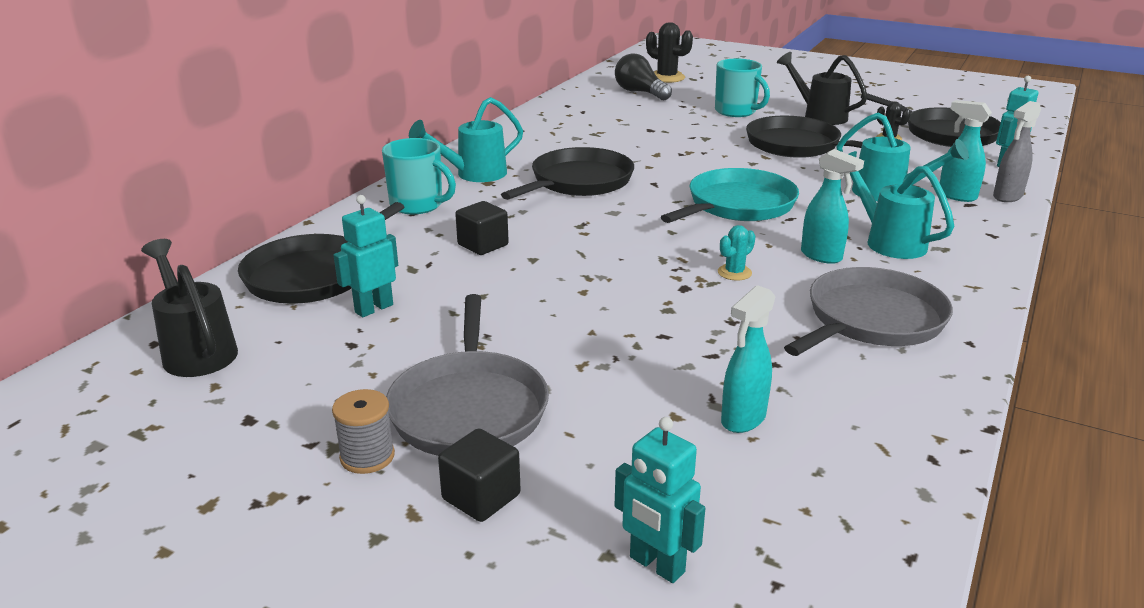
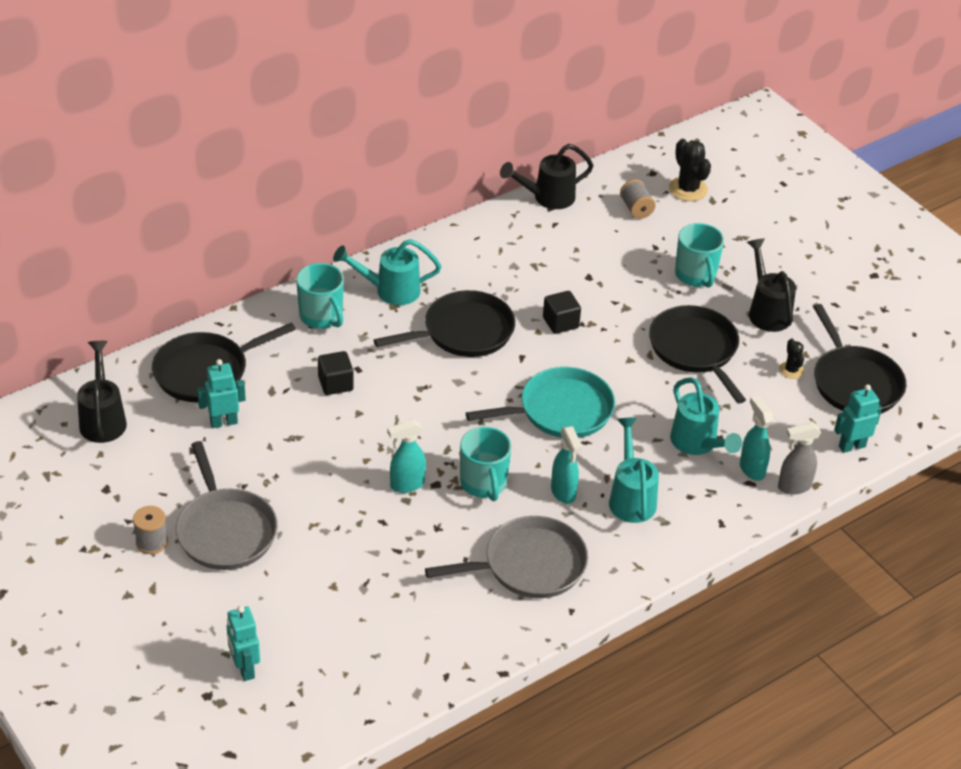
camera: 25 degrees right, 15 degrees up
(469, 408) = (225, 531): grey pan -> grey pan turned 45 degrees counterclockwise
(481, 497) = (191, 593): black cube -> black cube (560, 323)
(559, 101) = (547, 198): none -> black watering can
(640, 92) = (636, 209): black light bulb -> grey spool
(734, 273) = (484, 483): turquoise cactus -> turquoise mug
(742, 419) = (368, 605): turquoise spray bottle -> turquoise spray bottle (406, 485)

